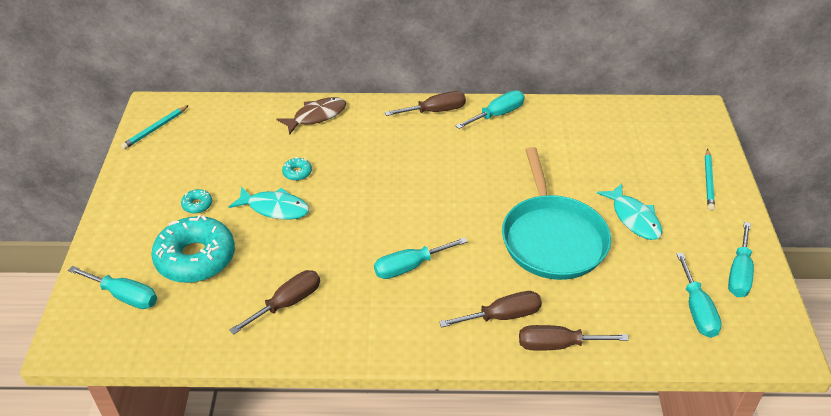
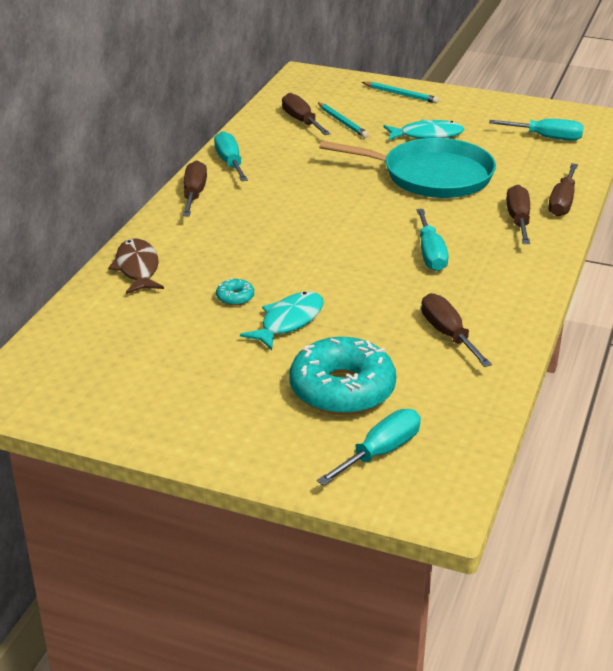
camera: 70 degrees left, 10 degrees down
(155, 129) = (54, 398): turquoise pencil -> turquoise pencil (342, 122)
(197, 205) = (244, 378): turquoise donut -> none
(601, 133) = (301, 121): none -> brown screwdriver
(739, 273) = (515, 112): turquoise screwdriver -> none

